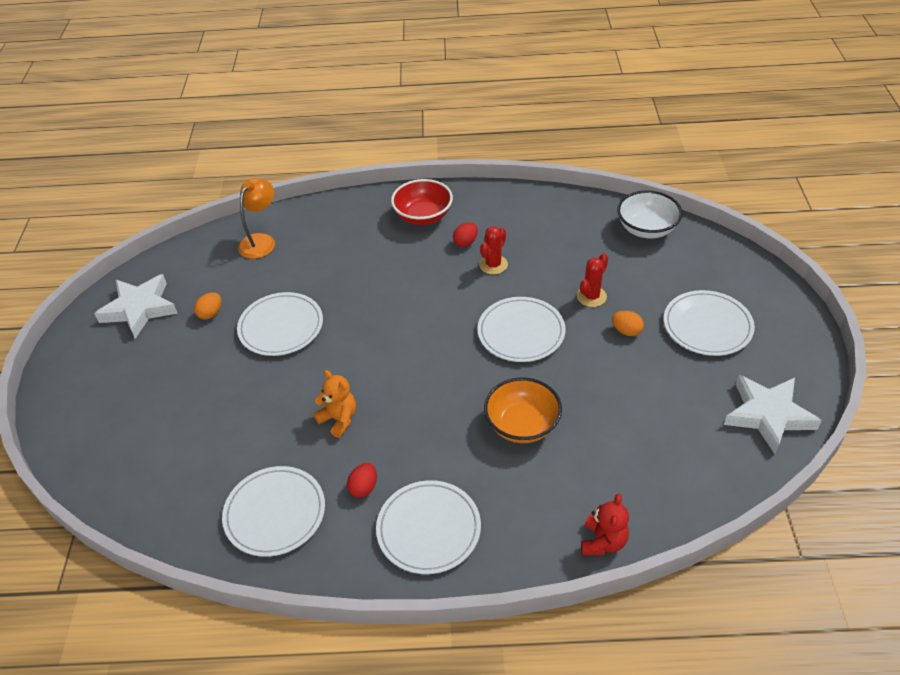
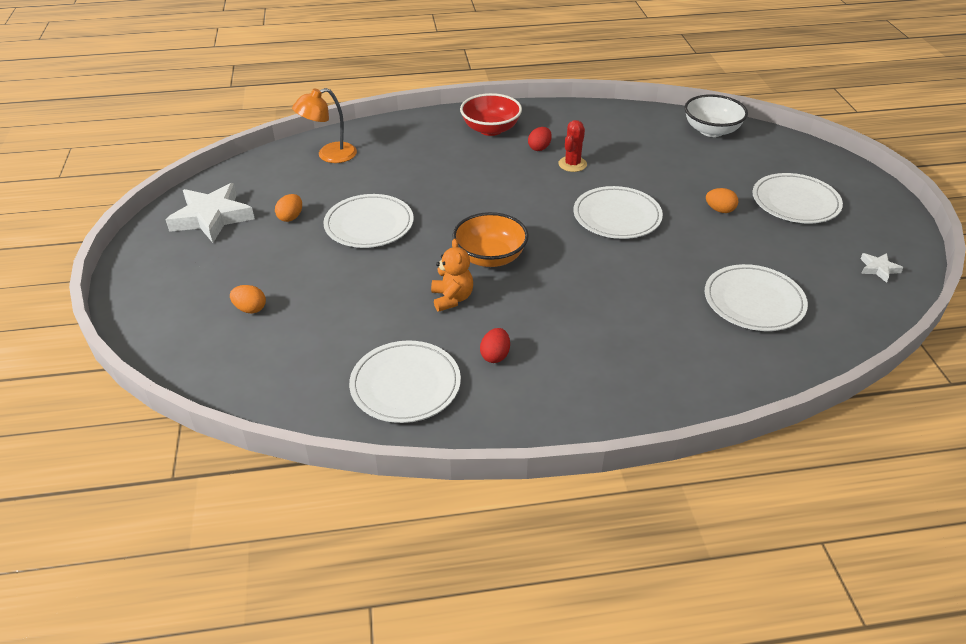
camera: 10 degrees left, 5 degrees down
(154, 417) = (250, 309): none -> orange egg
(261, 241) = (329, 155): orange lamp -> orange lamp turned 135 degrees counterclockwise
(339, 419) = (452, 298): orange teddy bear -> orange teddy bear turned 45 degrees clockwise
(428, 529) = (574, 386): white plate -> white plate (754, 301)
(522, 425) = (642, 291): orange bowl -> orange bowl (490, 257)
(591, 296) = (676, 185): red cactus -> none
(603, 542) = (756, 384): red teddy bear -> none
(768, 415) = (878, 269): white star -> white star, size x0.45

